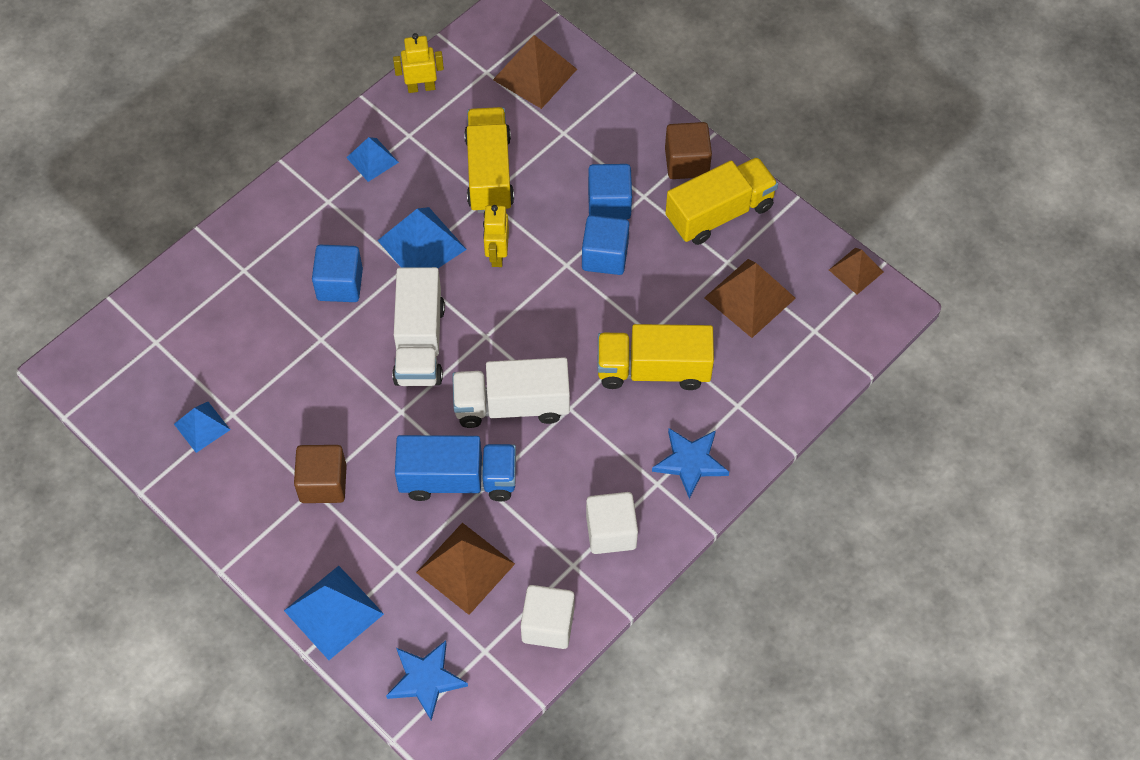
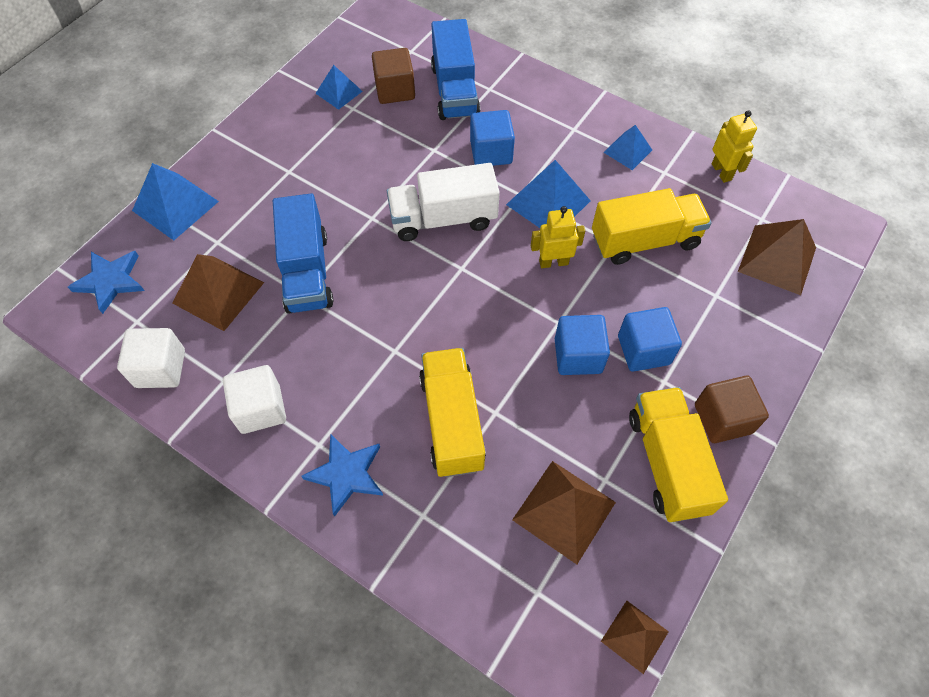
camera: 80 degrees right, 0 degrees up
(236, 305) = (454, 91): none -> blue truck
(323, 483) = (295, 177): brown cube -> brown cube (395, 90)
(512, 405) = (390, 301): white truck -> none
(719, 213) = (667, 463): yellow truck -> yellow truck turned 150 degrees counterclockwise

